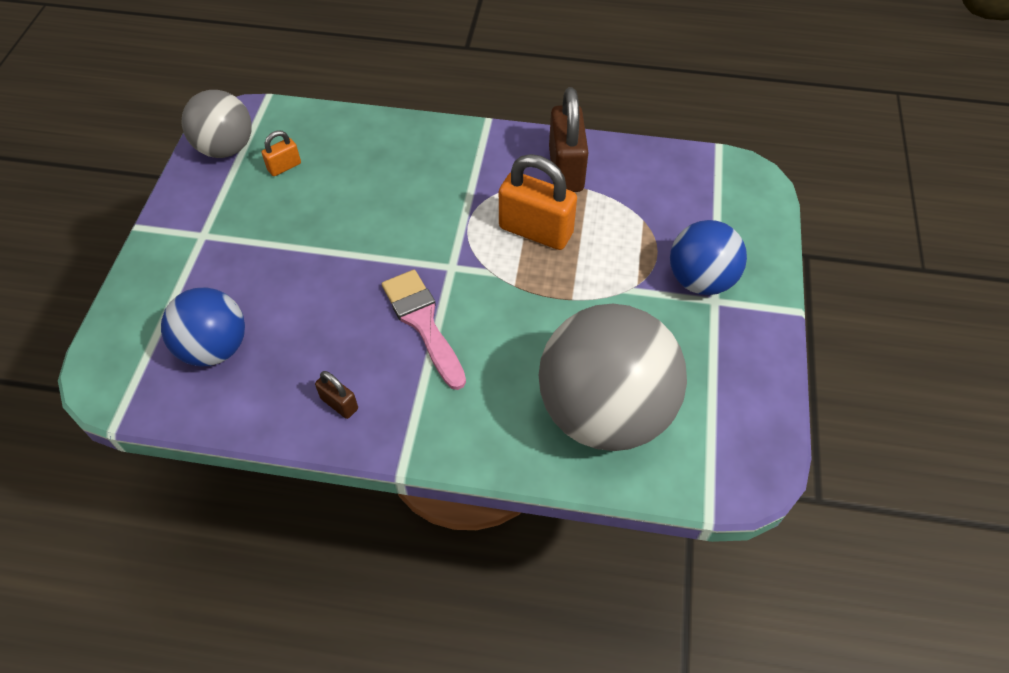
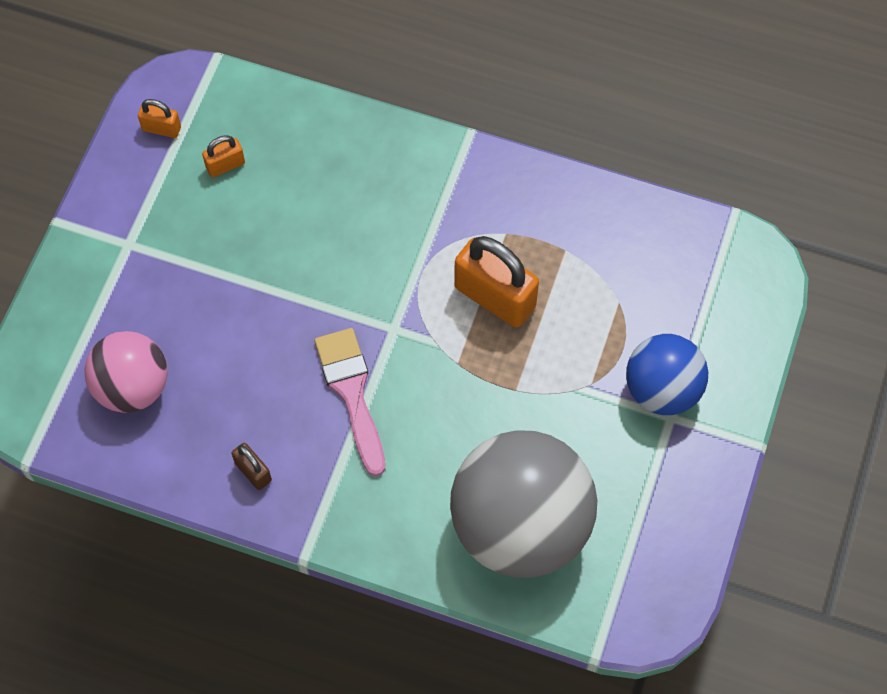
camera: 10 degrees right, 10 degrees up
(215, 348) = (132, 387): blue ball -> pink ball
(226, 148) = (161, 129): grey ball -> orange padlock
(566, 169) = (547, 219): brown padlock -> none

